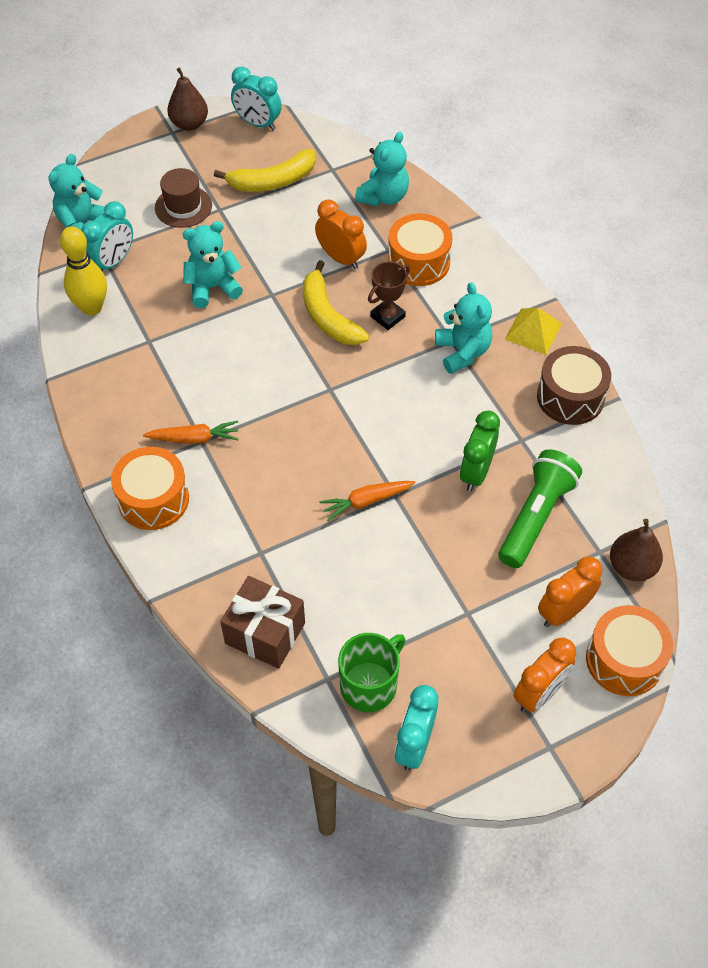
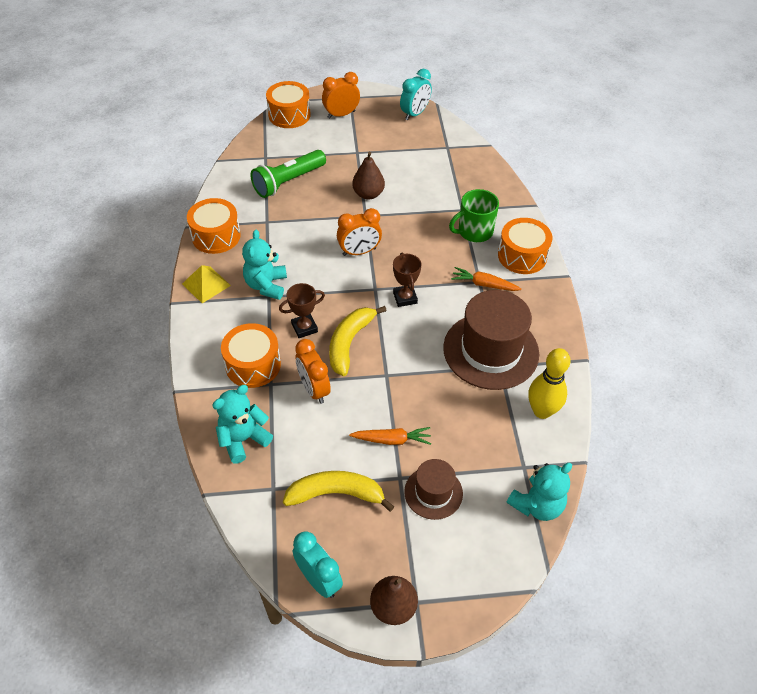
camera: 160 degrees left, 5 degrees down
(113, 262) = (514, 451): turquoise clock -> none
(163, 355) = (491, 350): none -> brown hat
(213, 287) = (433, 397): turquoise teddy bear -> none
(265, 633) = (473, 173): brown gift -> none
(288, 389) = (405, 298): none -> brown trophy
(328, 316) = (349, 342): yellow banana -> yellow banana turned 150 degrees counterclockwise
(366, 501) = (385, 217): orange carrot -> orange carrot (392, 440)
(370, 685) = (426, 139): green mug -> green mug (474, 231)
(476, 472) = (307, 212): green clock -> none
(563, 612) = (305, 139): orange clock -> orange clock (359, 252)
(570, 397) = (216, 236): brown drum -> orange drum
(631, 567) = (253, 146): brown pear -> brown pear (368, 194)

